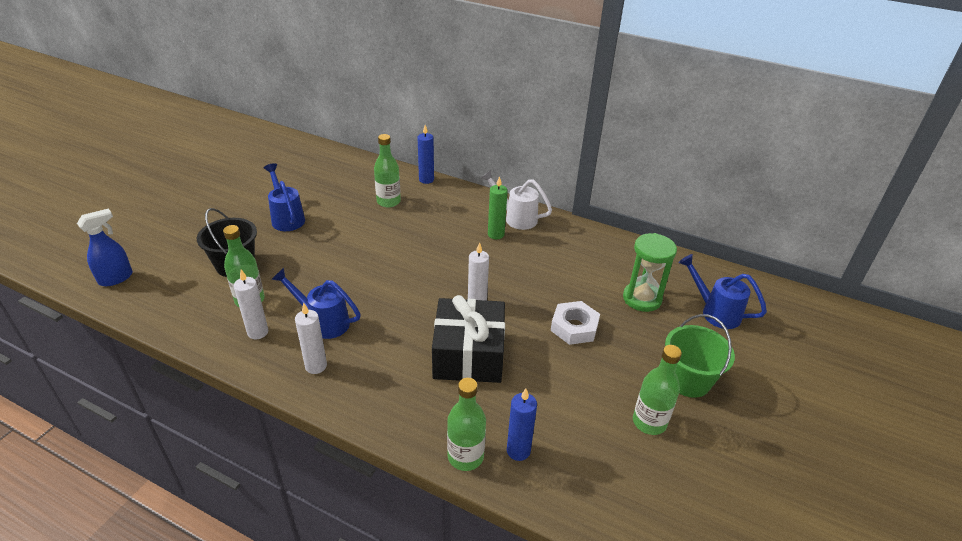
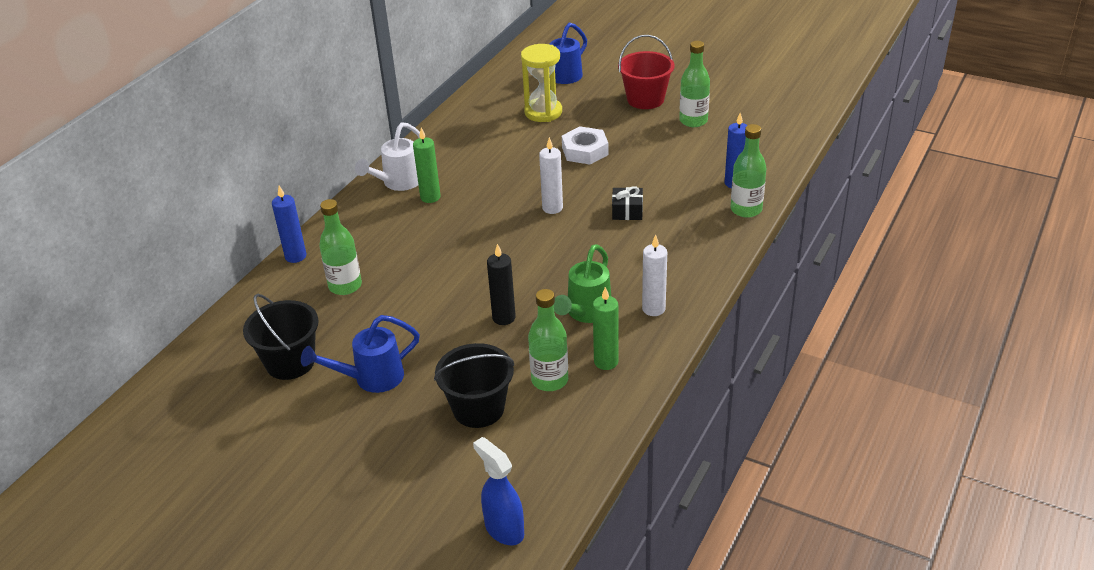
camera: 85 degrees left, 0 degrees up
(258, 332) = (606, 362): white candle -> green candle
(315, 186) = (290, 362): none -> black bucket
(323, 322) = (585, 313): blue watering can -> green watering can
(331, 276) = (504, 318): none -> black candle
(469, 355) = (627, 211): black gift -> black gift, size x0.43
(642, 299) = (543, 112): green hourglass -> yellow hourglass
(688, 380) = (645, 99): green bucket -> red bucket

